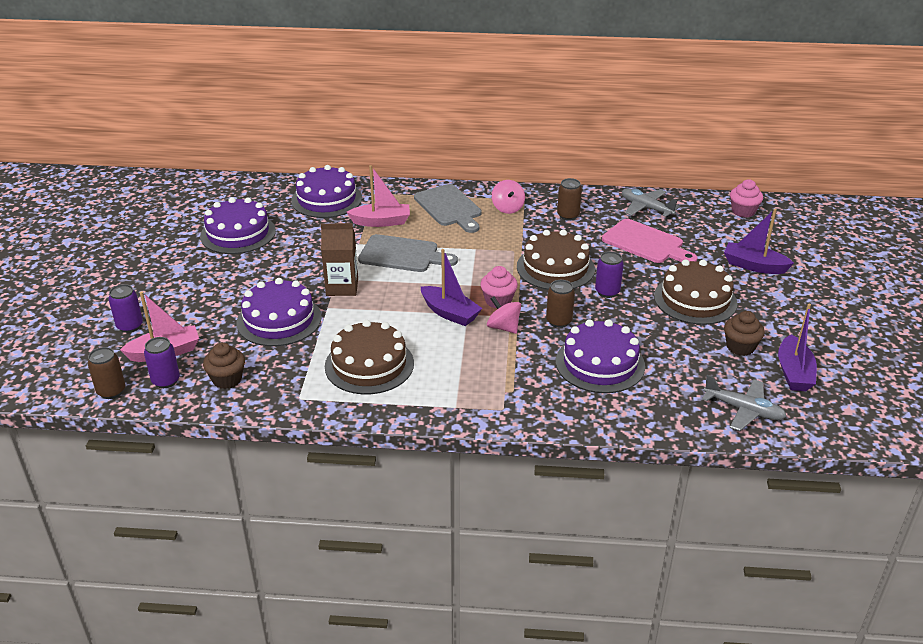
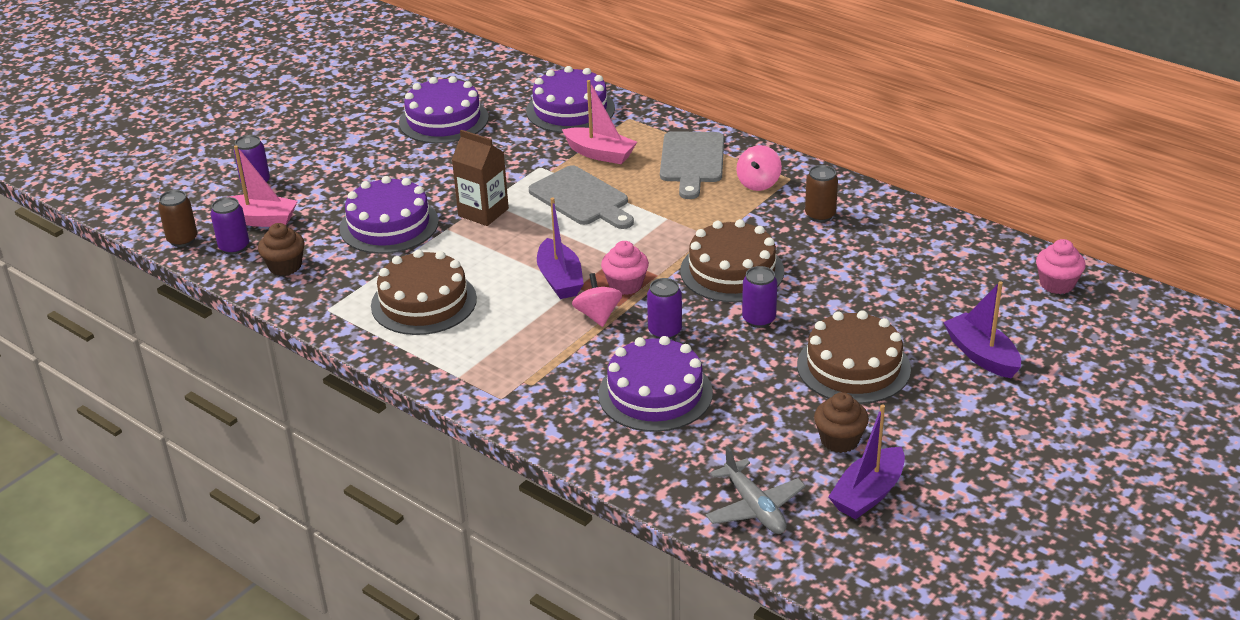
camera: 35 degrees right, 0 degrees up
(559, 321) = (665, 331): brown can -> purple can
(646, 208) = (930, 237): grey plane -> none
(646, 243) = (876, 280): pink cutting board -> none

